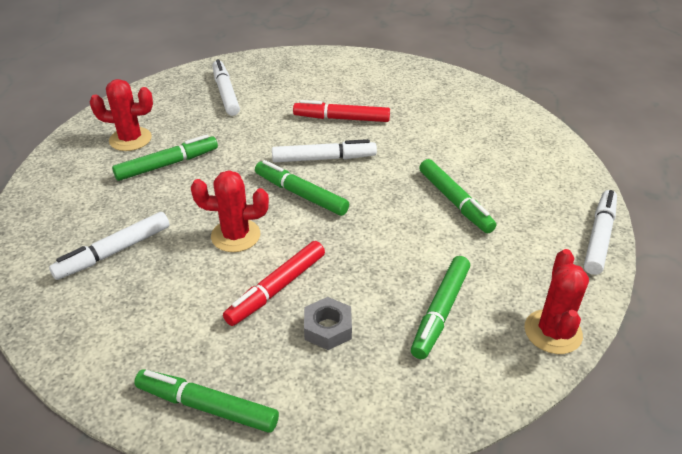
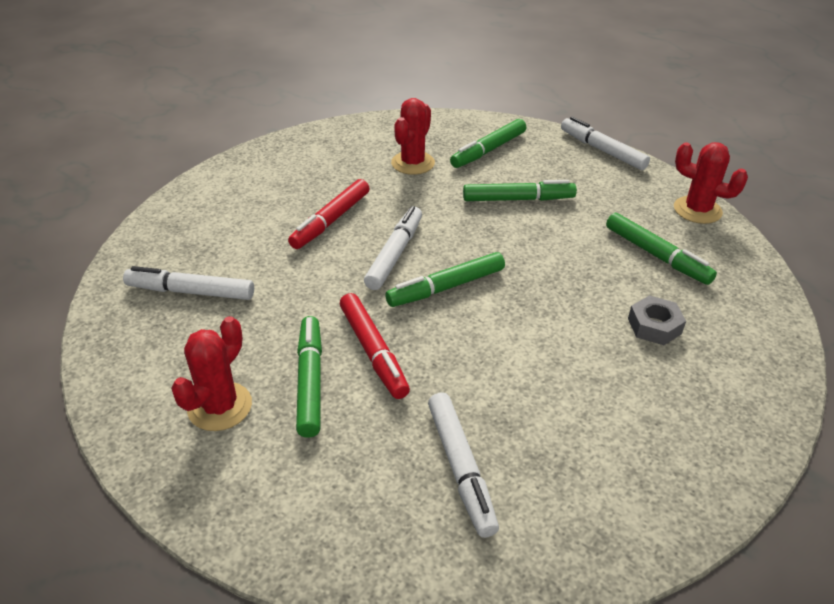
camera: 65 degrees left, 0 degrees up
(207, 406) = (732, 435): green marker -> green marker (488, 150)
(235, 235) = (488, 353): red cactus -> red cactus (413, 163)
(276, 289) = (587, 345): red marker -> red marker (373, 351)

